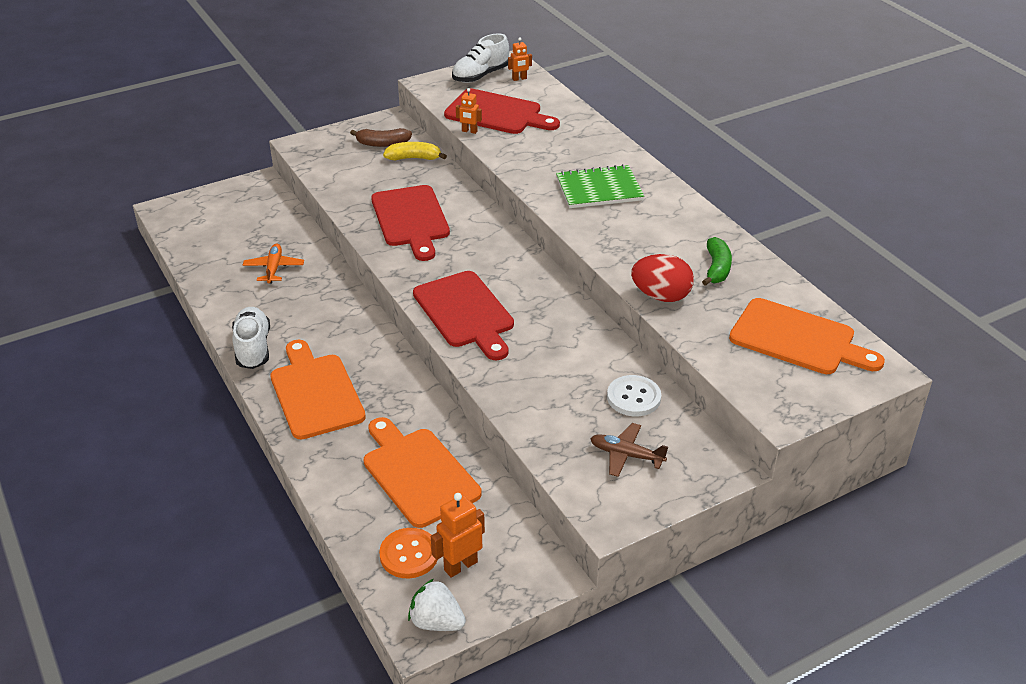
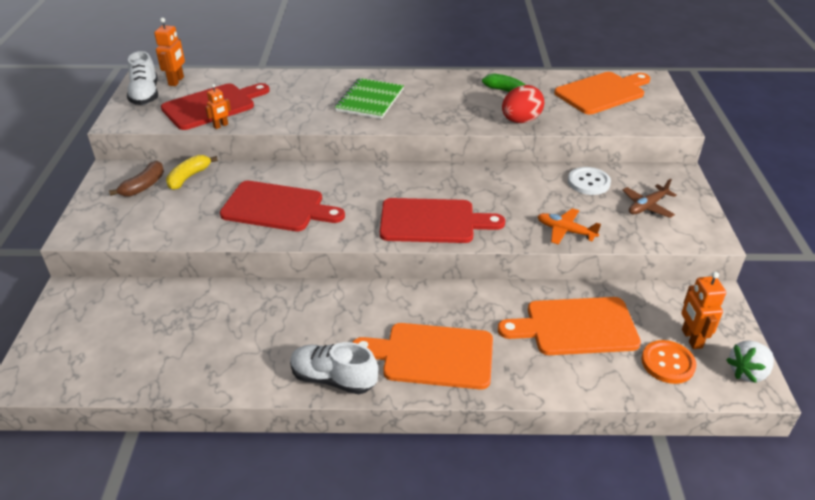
camera: 60 degrees left, 0 degrees up
(274, 268) = (222, 326): orange plane -> orange plane (565, 231)
(519, 79) = (176, 81): orange robot -> orange robot, size x1.58

